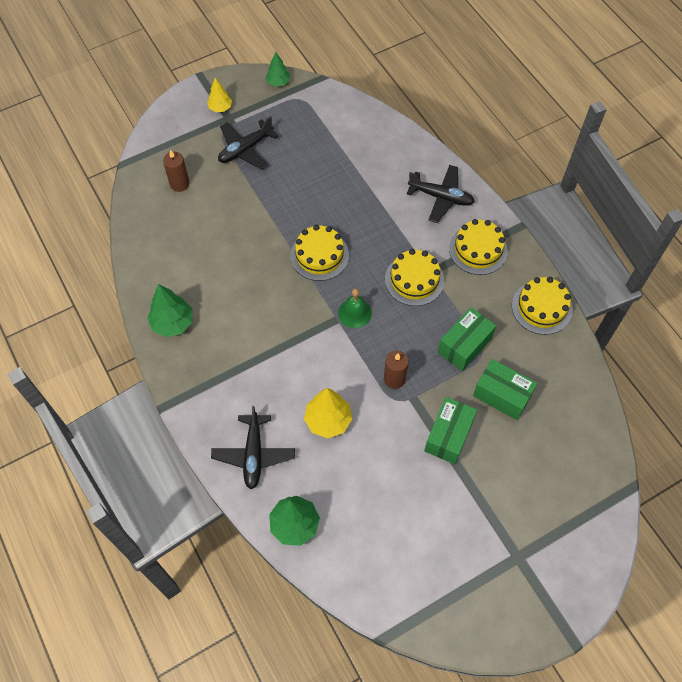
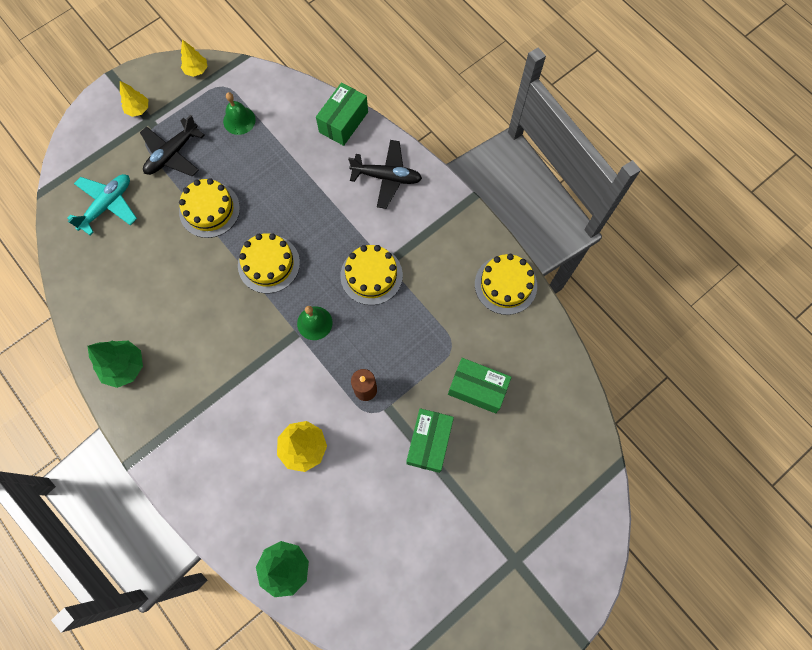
camera: 10 degrees left, 10 degrees up
(179, 184) = (107, 205): brown candle -> turquoise plane
(253, 454) = (231, 499): black plane -> none
(278, 82) = (196, 70): green tree -> yellow tree
(311, 129) = (239, 120): none -> green bell
(464, 345) = (432, 340): green box -> green box (343, 122)
(478, 249) = (432, 230): yellow cake -> yellow cake (209, 210)

